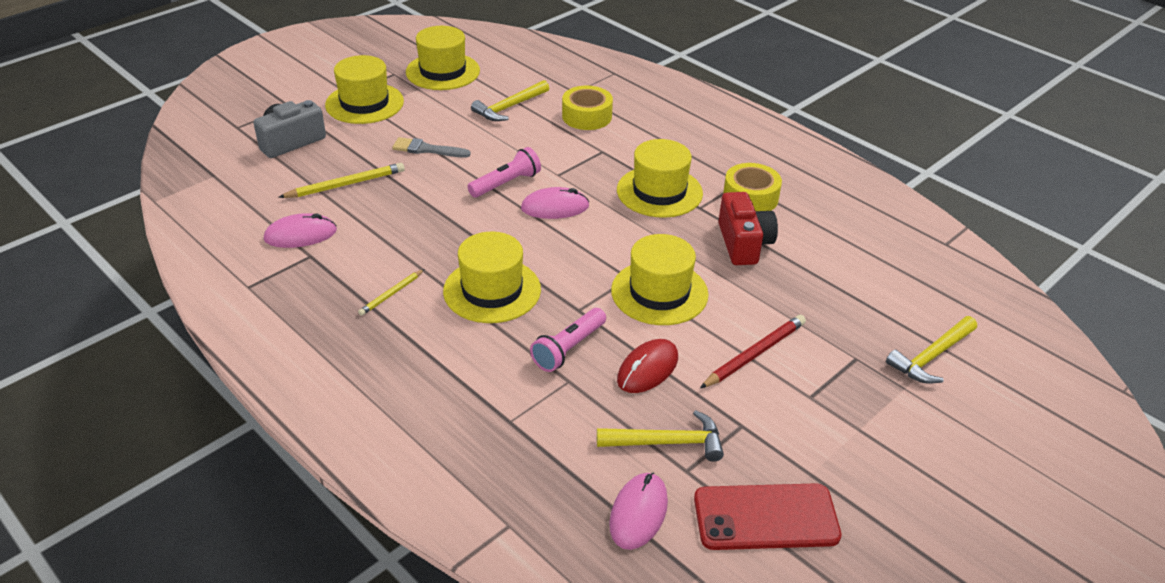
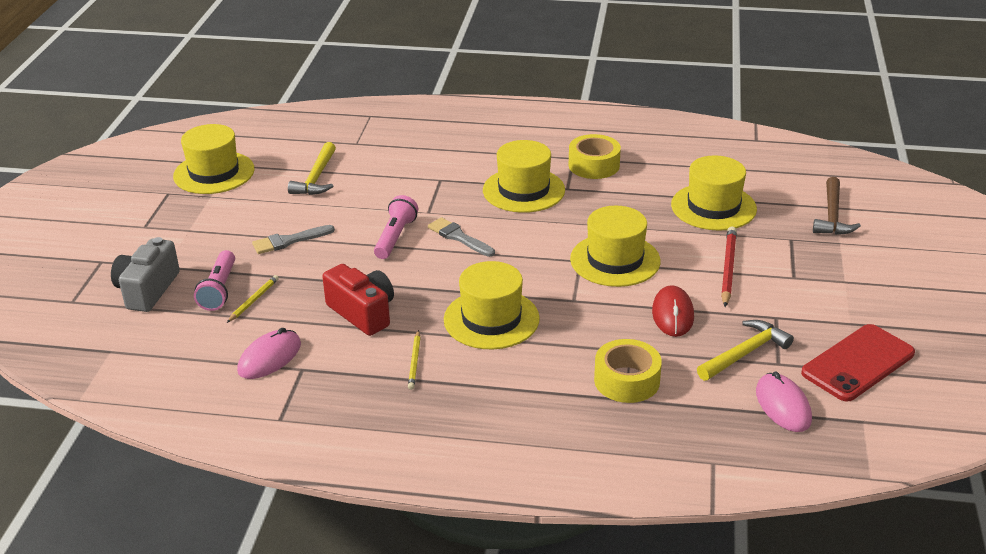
camera: 35 degrees left, 5 degrees down
(345, 184) = (253, 300): yellow pencil -> yellow pencil, size x0.60
(364, 103) = (175, 228): yellow hat -> yellow hat (713, 207)
(555, 207) = (459, 237): pink mouse -> grey brush
(568, 348) = (602, 329): pink flashlight -> pink flashlight (219, 290)
(587, 116) = (392, 158): yellow tape -> yellow tape (626, 380)
(743, 243) = (629, 199): red camera -> red camera (363, 313)
(931, 357) = (832, 215): yellow hammer -> brown hammer

